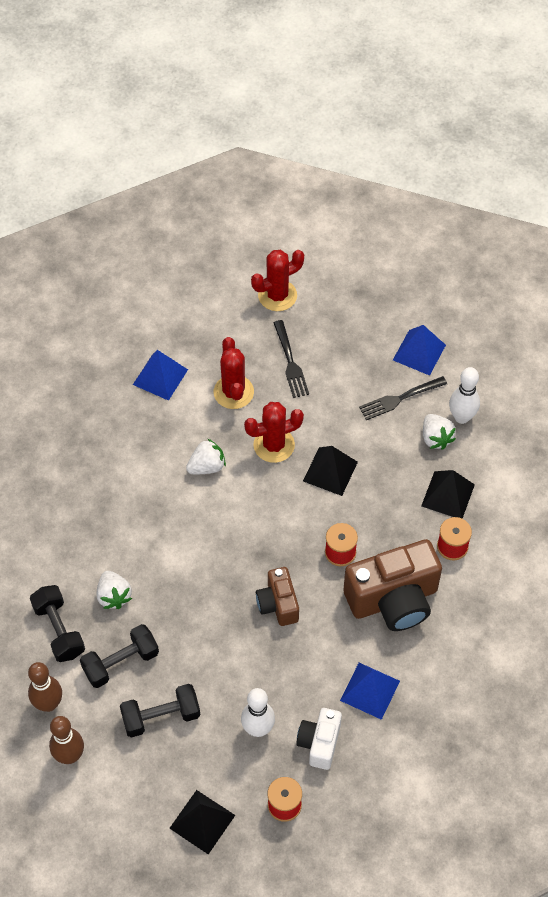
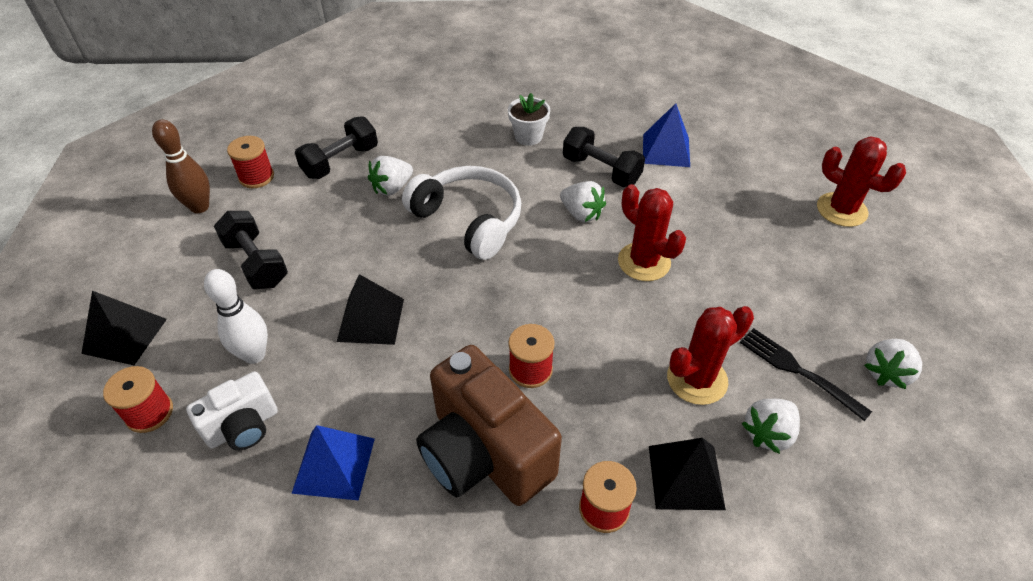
camera: 70 degrees right, 10 degrees down
(48, 704) = (256, 177): brown bowling pin -> red spool
(94, 471) = (528, 136): none -> white flower pot
(121, 662) = (315, 214): black dumbbell -> black dumbbell (601, 170)
(179, 548) = (468, 220): none -> white headphones
(233, 392) = (688, 209): red cactus -> red cactus (697, 379)
(278, 604) = (431, 326): brown camera -> none
(290, 362) = (764, 245): black fork -> none
(319, 743) = (243, 427): white camera -> white camera turned 150 degrees clockwise
(330, 471) = (641, 326): black pyramid -> black pyramid (371, 320)
(419, 352) = (886, 372): blue pyramid -> white strawberry
(461, 417) = (825, 458): white bowling pin -> none

